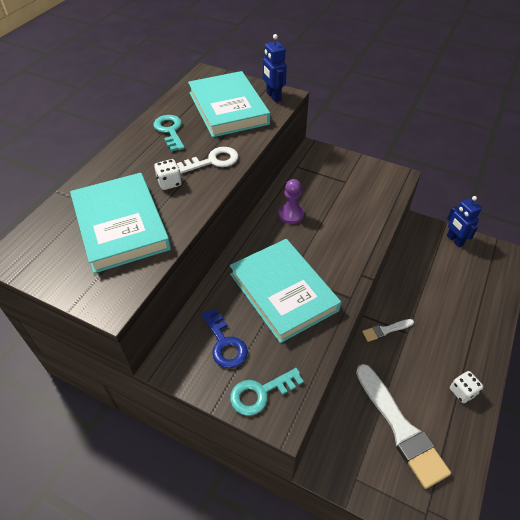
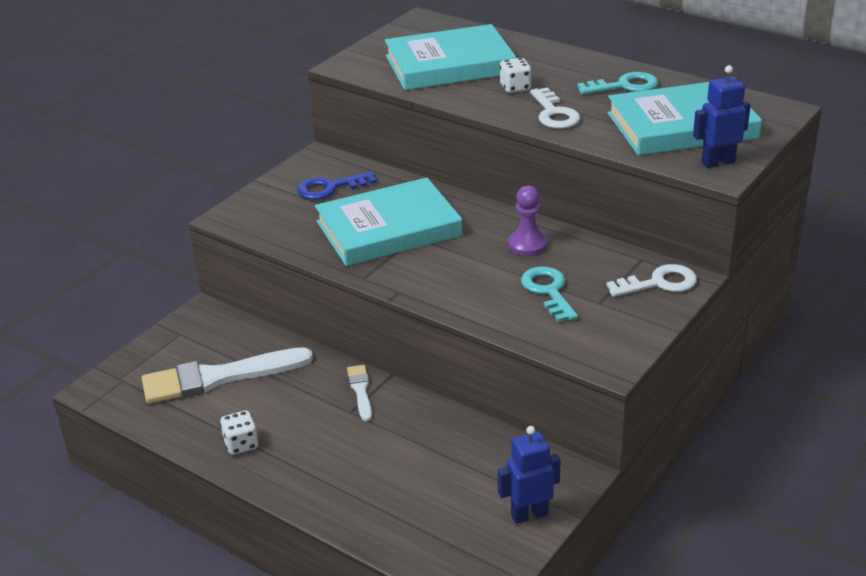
camera: 100 degrees right, 15 degrees down
(260, 393) = (262, 206): turquoise key -> turquoise key (548, 291)
(320, 159) = (659, 283): none -> white key

